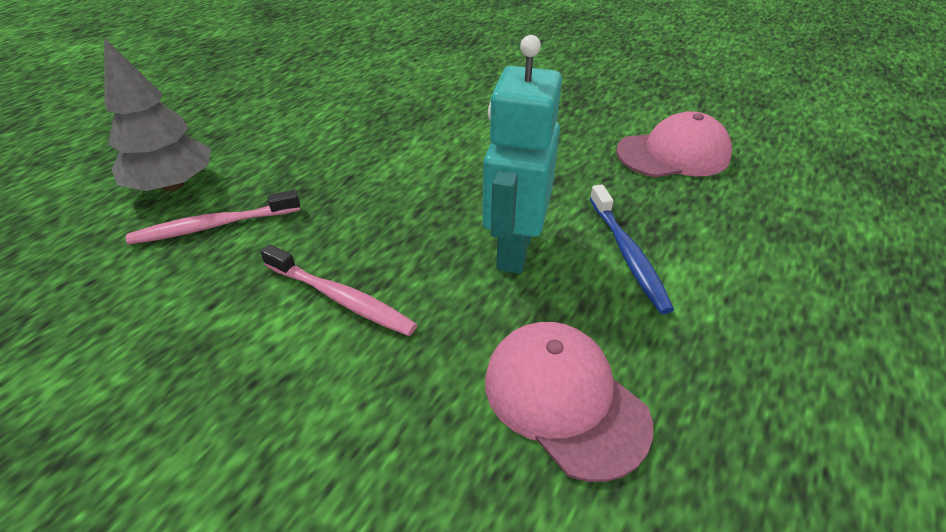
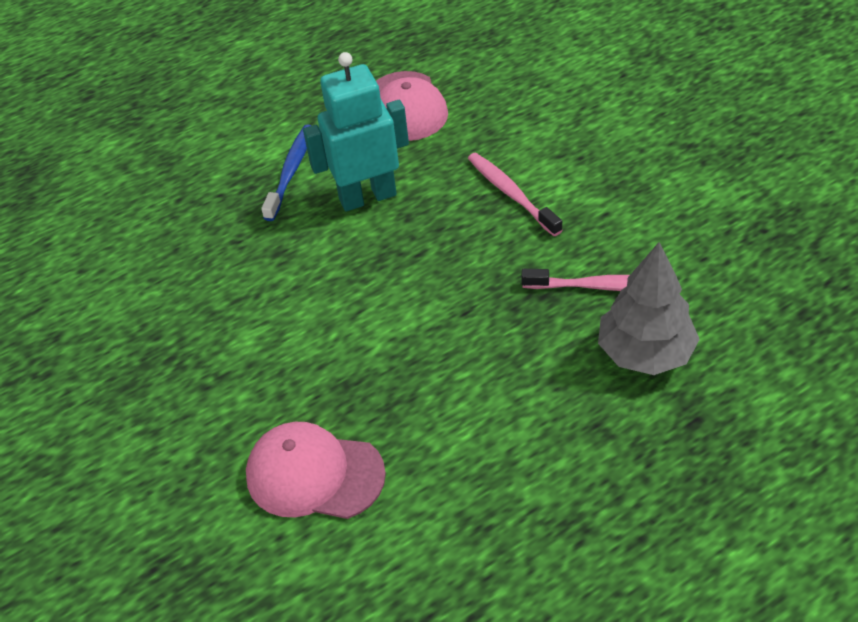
camera: 150 degrees left, 5 degrees up
(514, 249) = (367, 197): turquoise robot -> turquoise robot turned 150 degrees counterclockwise
(673, 154) = (150, 250): pink cap -> pink cap (314, 474)

